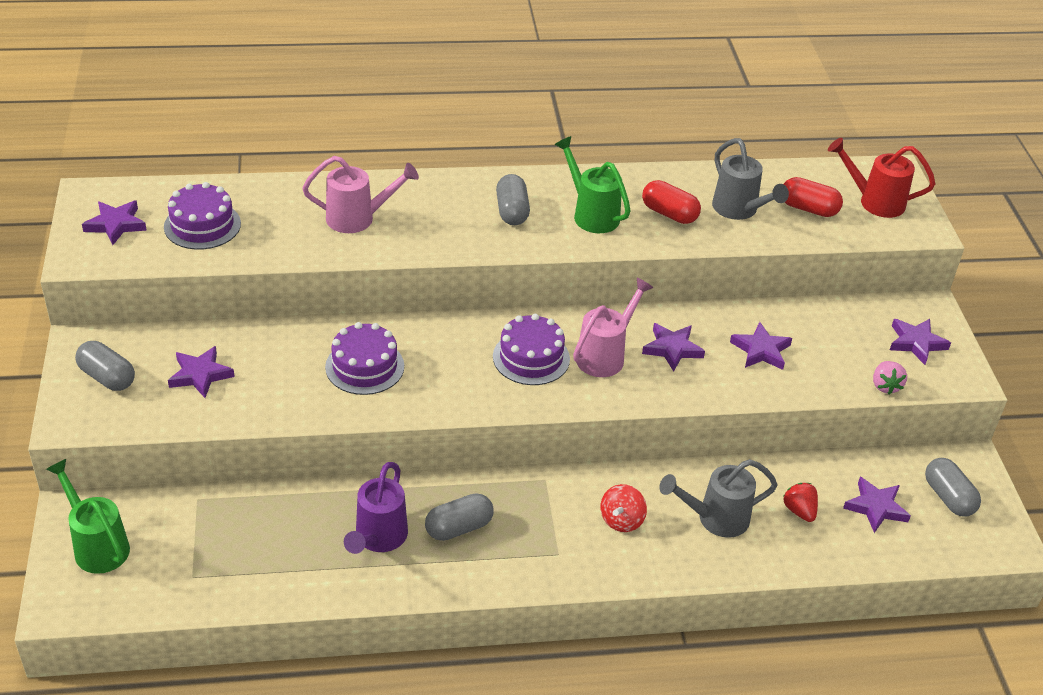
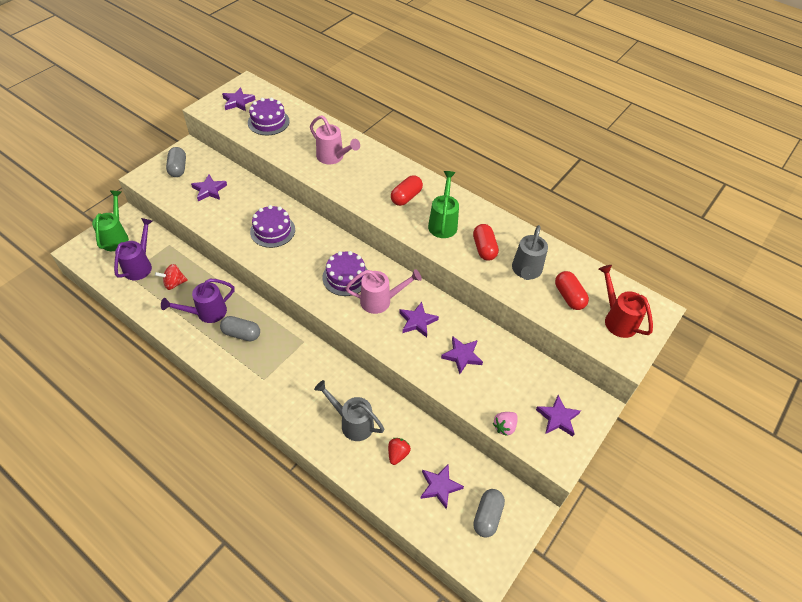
camera: 45 degrees right, 10 degrees up
(193, 553) = (140, 266): none -> purple watering can
(512, 211) = (406, 197): grey capsule -> red capsule
(621, 520) = (310, 387): red spinning top -> red spinning top (174, 283)

